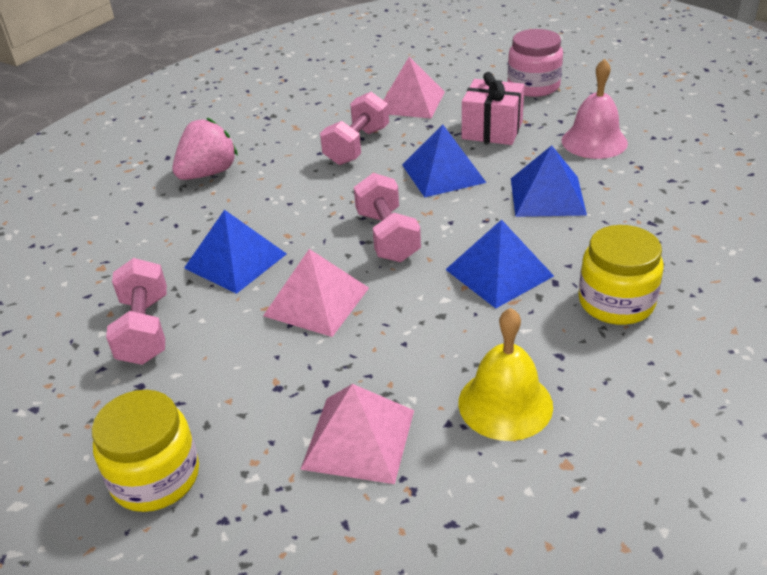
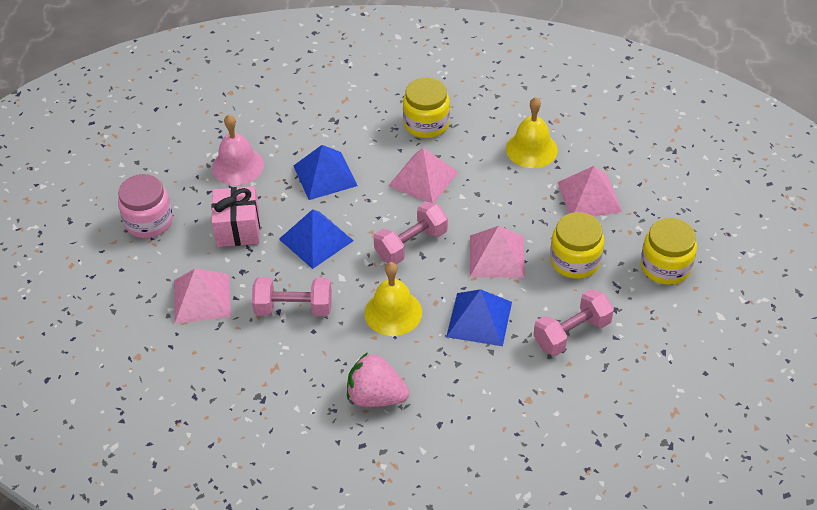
camera: 115 degrees left, 10 degrees up
(250, 374) = (575, 261): none -> yellow jar
(299, 203) = (393, 312): none -> yellow bell
(499, 272) = (423, 178): blue pyramid -> pink pyramid

